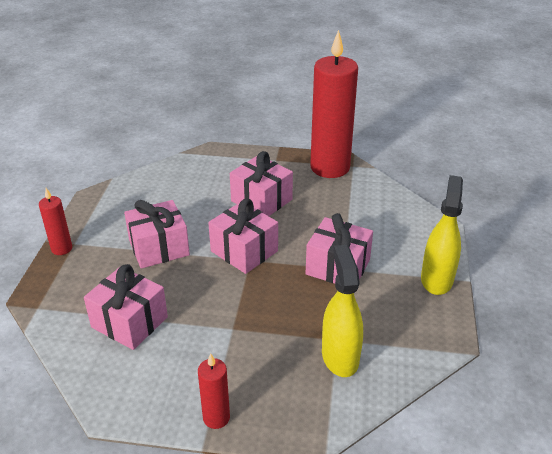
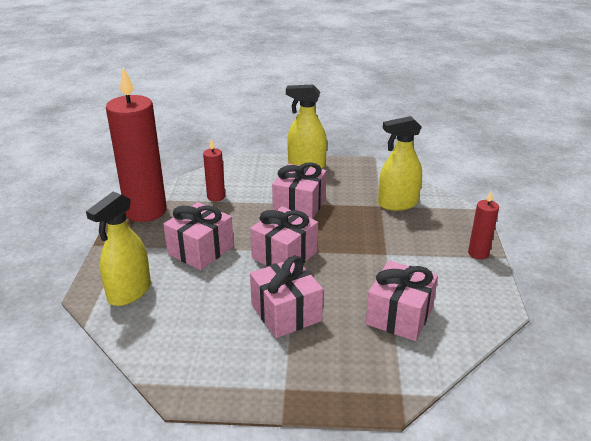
camera: 95 degrees left, 5 degrees down
(61, 249) = (297, 398): red candle -> red candle (216, 197)
(210, 167) = (129, 292): none -> yellow spray bottle

